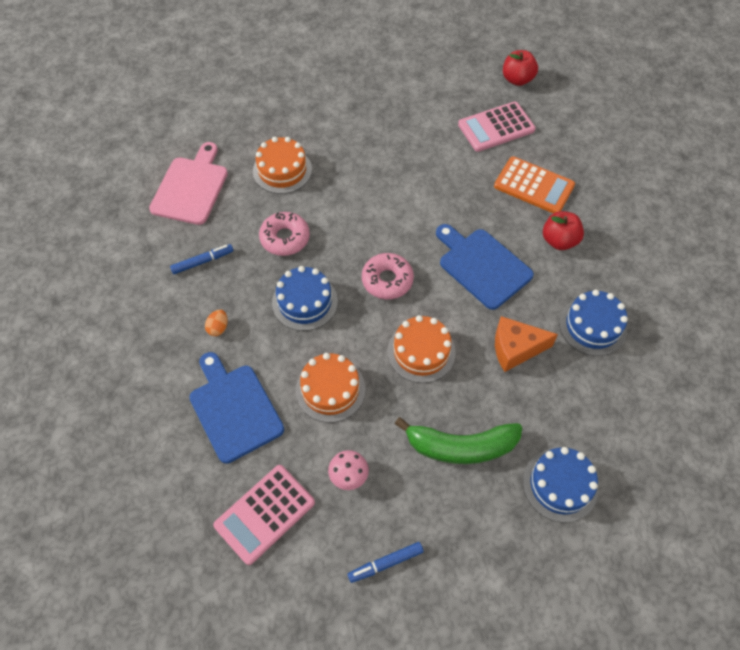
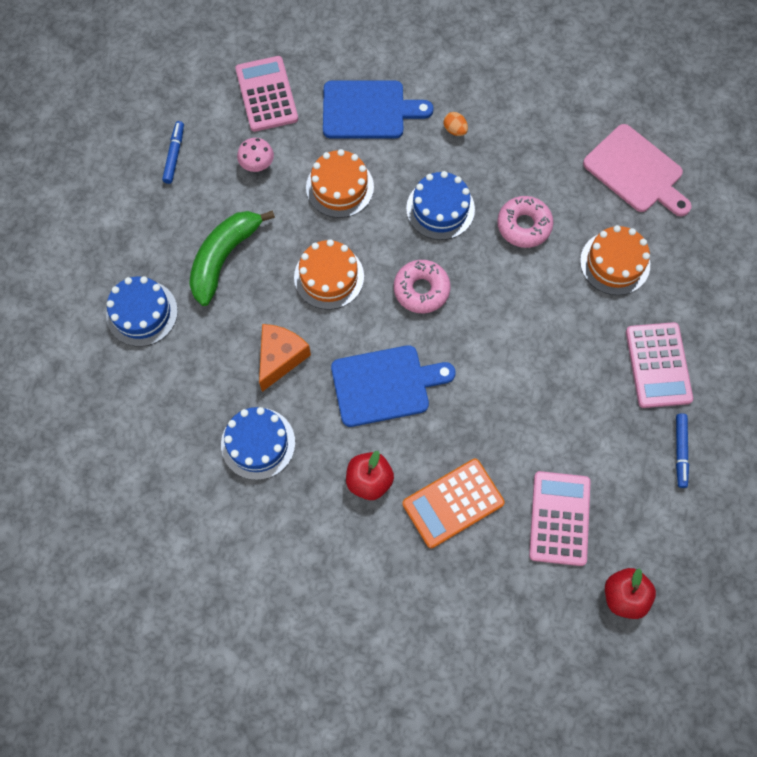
camera: 120 degrees right, 10 degrees up
(203, 261) = (536, 146): blue marker -> blue marker (680, 451)
(348, 118) = (658, 365): none -> pink calculator

